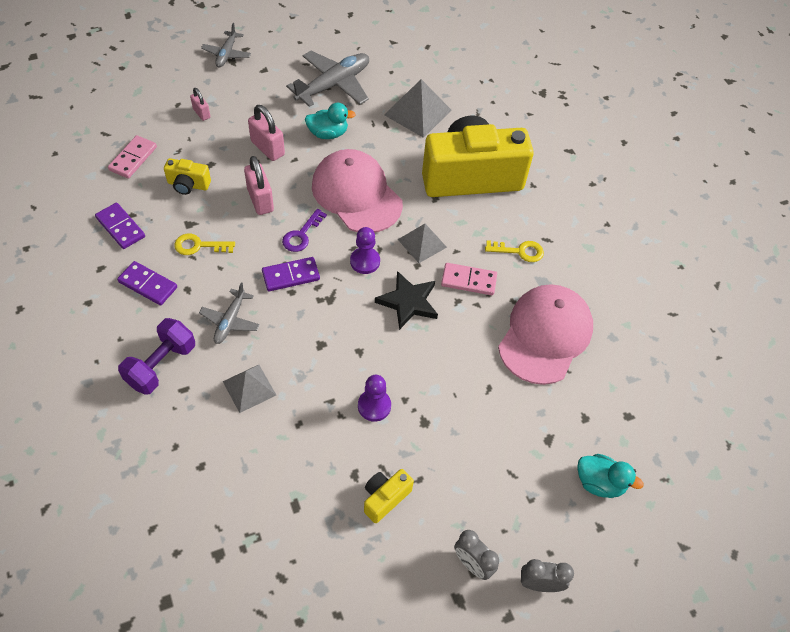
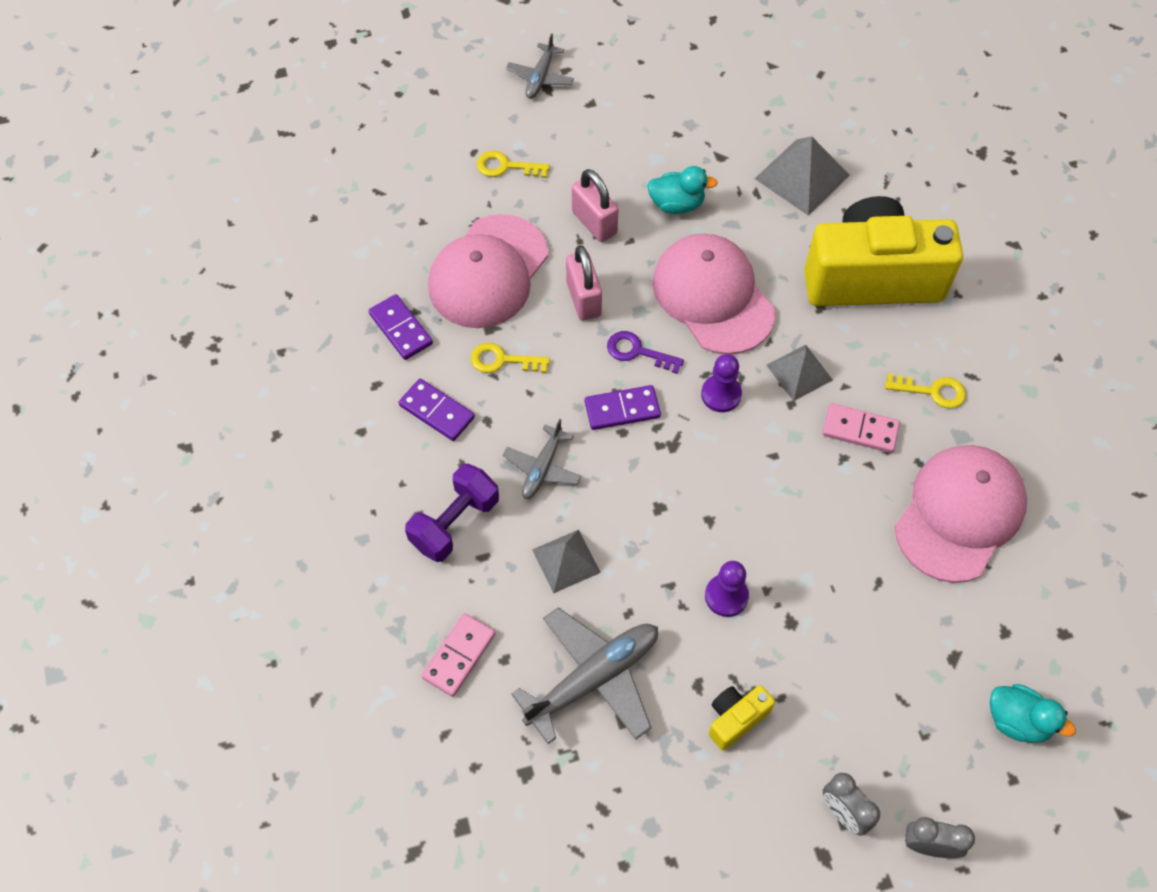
camera: 10 degrees right, 5 degrees up
(133, 158) = (416, 230): pink domino -> pink domino (459, 656)
(188, 185) = (488, 272): yellow camera -> pink cap
(201, 113) = (506, 166): pink padlock -> yellow key
(301, 235) = (637, 352): purple key -> purple key turned 75 degrees clockwise
(333, 84) = (686, 129): grey plane -> grey plane (593, 678)
(408, 302) = (777, 456): black star -> none

